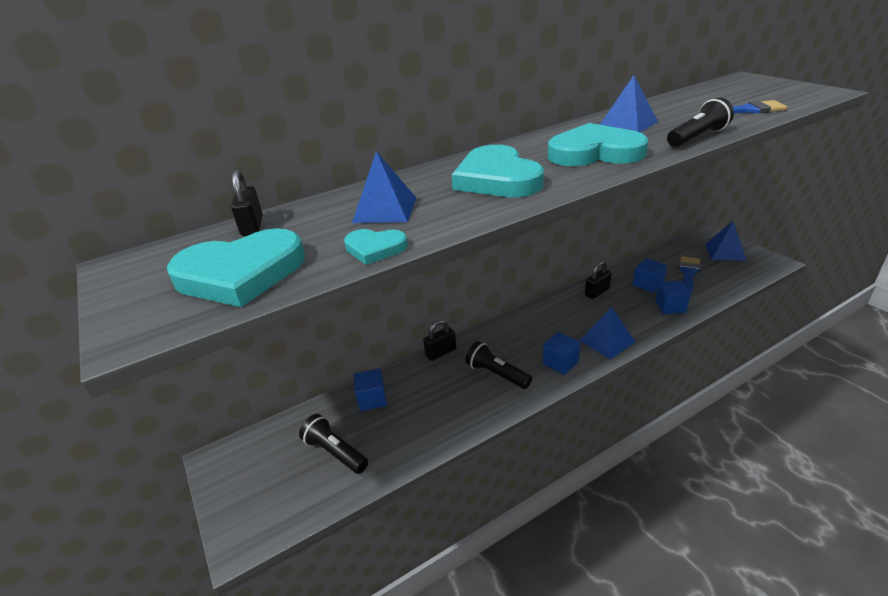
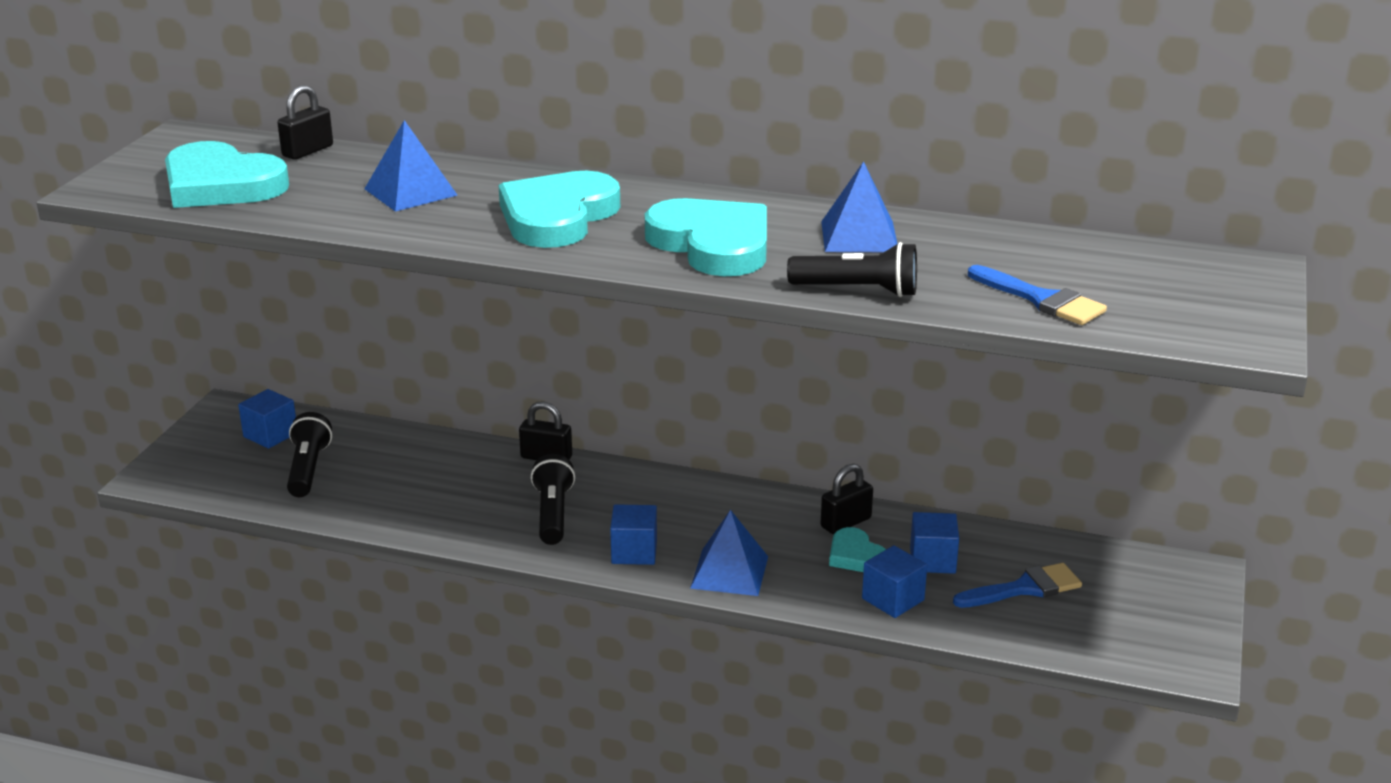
camera: 45 degrees right, 5 degrees down
(372, 399) = (410, 451): blue cube -> blue cube (270, 435)
(375, 248) = (324, 218): turquoise heart -> turquoise heart (856, 555)
(597, 292) = (845, 523): black padlock -> black padlock turned 45 degrees counterclockwise
(725, 252) = (1155, 606): blue pyramid -> none

